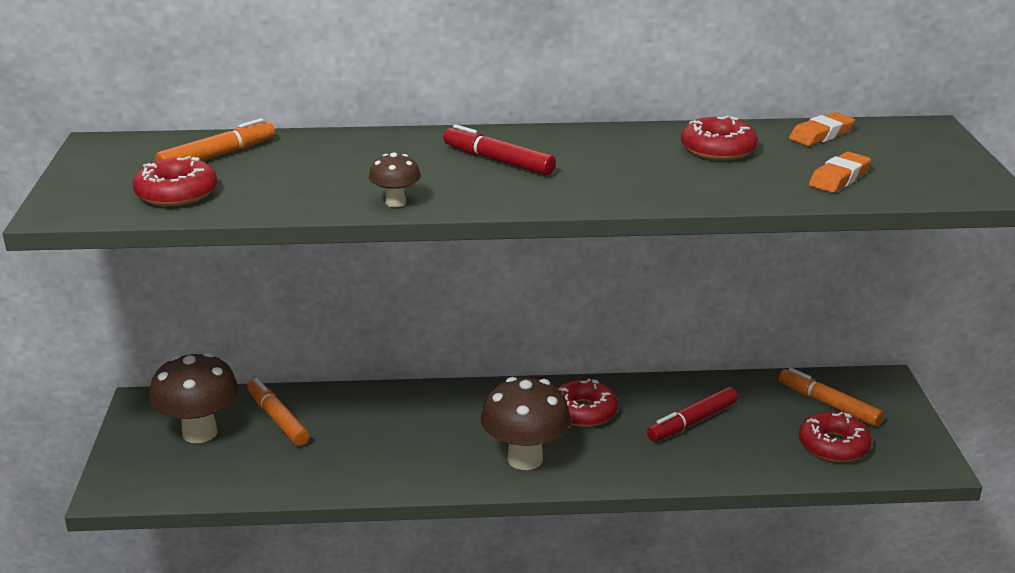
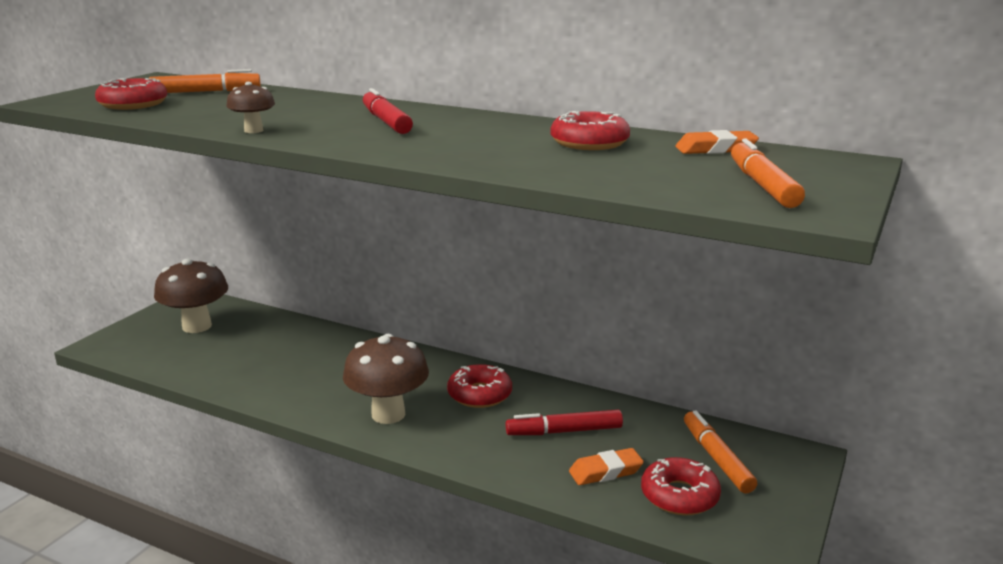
camera: 30 degrees right, 5 degrees down
(277, 419) = (255, 332): orange marker -> orange marker (762, 185)
(839, 178) = (667, 178): orange eraser -> orange eraser (605, 471)

